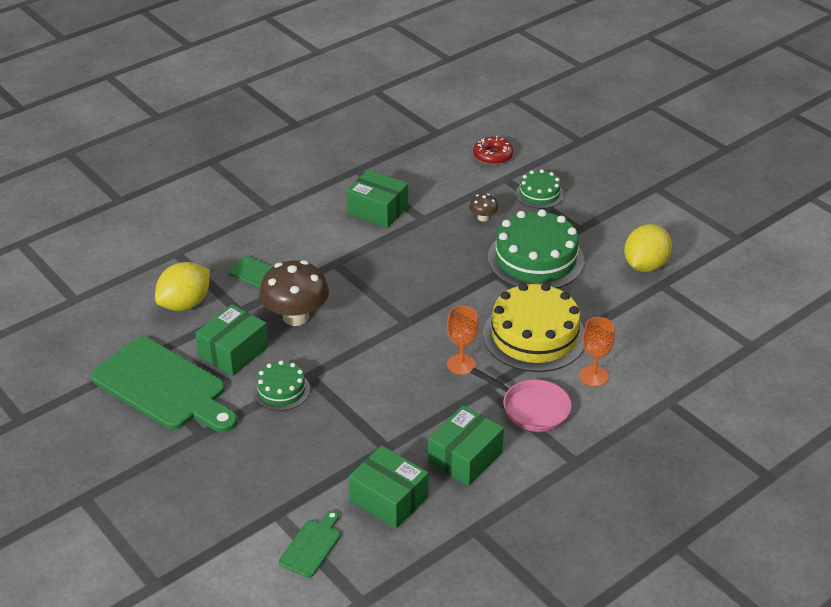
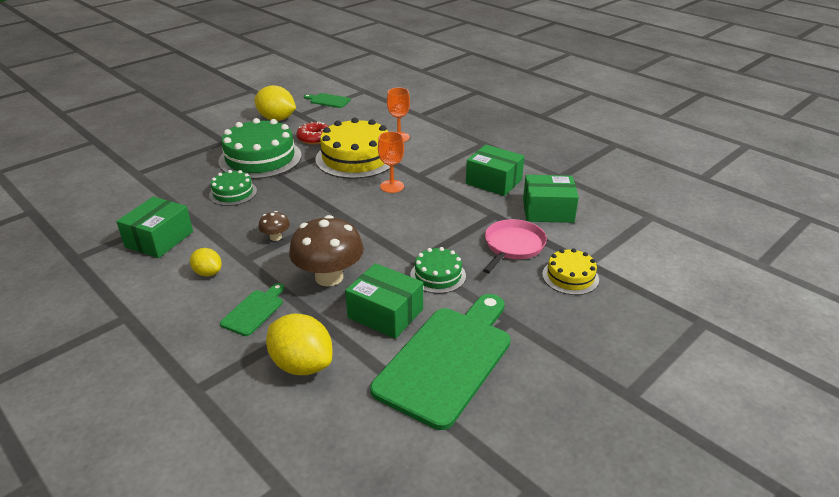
camera: 95 degrees left, 5 degrees down
(255, 492) = (570, 277): none -> yellow cake
(312, 546) = (612, 242): green cutting board -> green cutting board (328, 100)
(319, 244) = (208, 273): none -> yellow lemon
(389, 499) = (548, 211): green box -> green box turned 60 degrees clockwise
(483, 218) = (194, 182): brown mushroom -> brown mushroom (276, 237)
(493, 156) = (94, 180): red donut -> red donut (314, 138)
(532, 408) = (436, 158): pink pan -> pink pan (513, 246)
(539, 194) = (168, 157): green cake -> green cake (233, 193)

